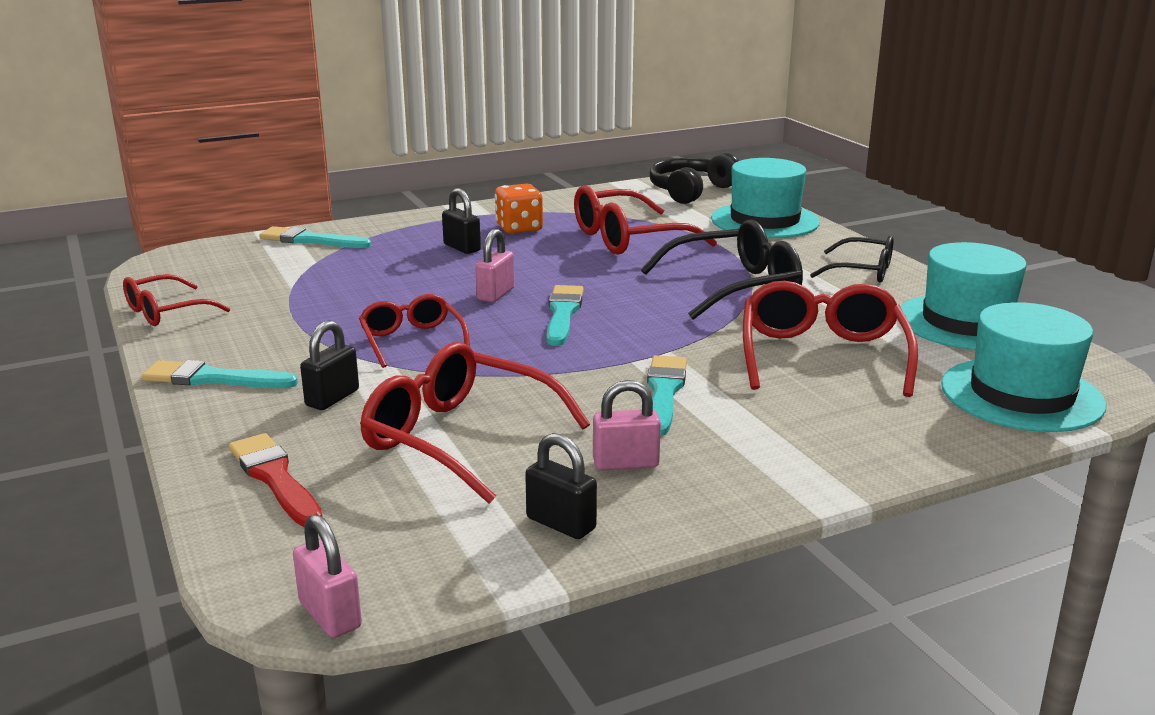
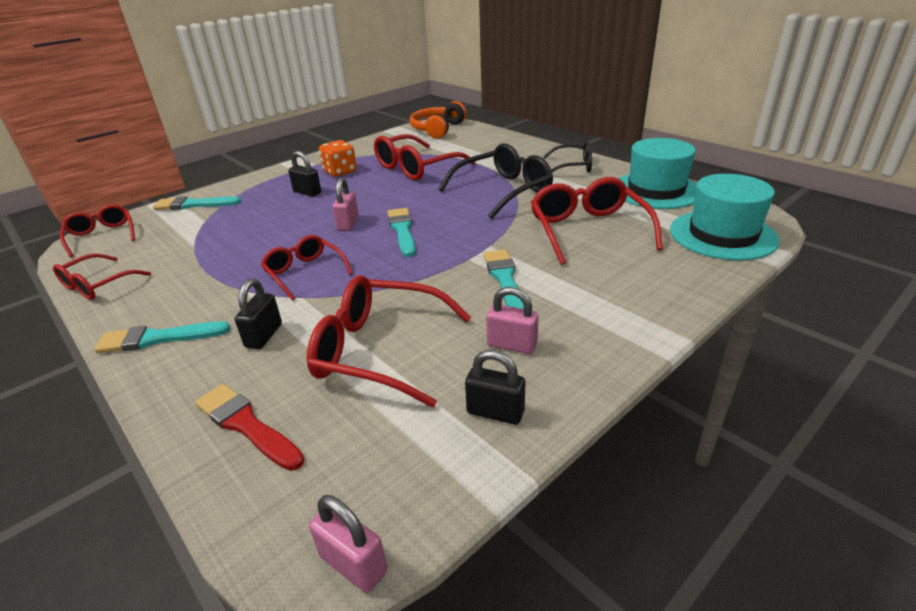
camera: 15 degrees left, 10 degrees up
(188, 259) = (102, 236): none -> red glasses
(625, 463) = (512, 345): pink padlock -> pink padlock turned 45 degrees clockwise
(691, 191) = (437, 129): black headphones -> orange headphones
(764, 221) = (494, 142): turquoise hat -> none

